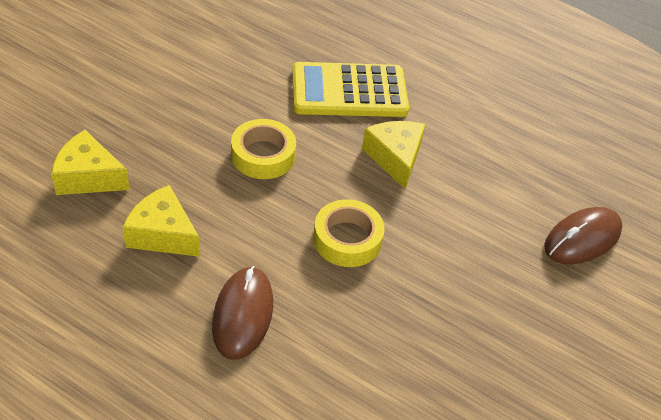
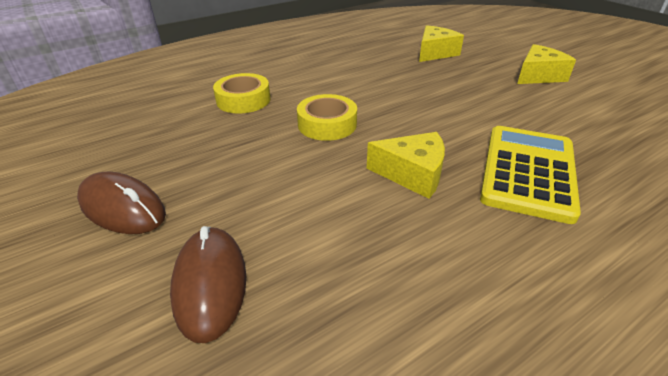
camera: 120 degrees right, 10 degrees down
(163, 234) = (375, 66): yellow cheese -> yellow cheese (538, 76)
(243, 314) = (294, 78): brown mouse -> brown mouse (122, 208)
(263, 155) = (437, 108): yellow tape -> yellow tape (243, 100)

